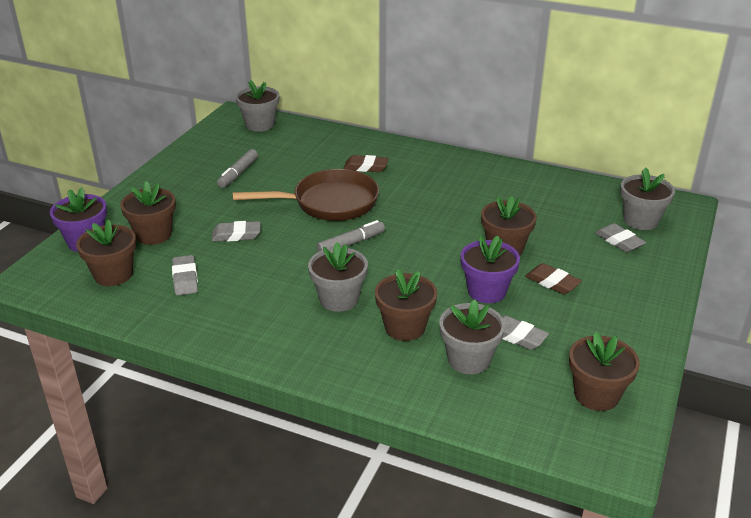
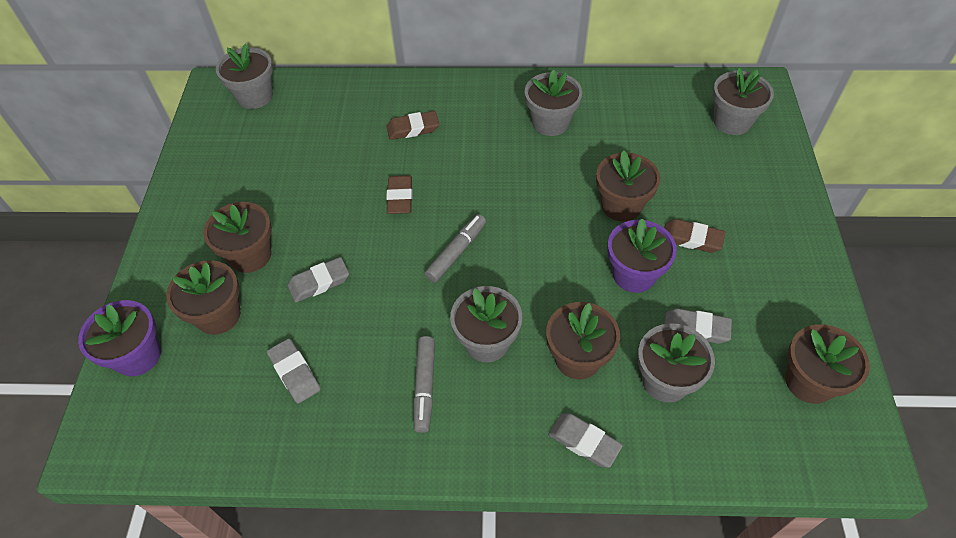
camera: 20 degrees left, 20 degrees up
(113, 275) = (202, 398): brown flower pot -> brown flower pot (250, 255)
(238, 174) = (270, 183): grey marker -> grey marker (425, 387)
(329, 203) = (400, 197): brown pan -> brown eraser
(479, 187) = (550, 123): none -> grey flower pot
(619, 241) = (726, 158): grey eraser -> grey eraser (584, 442)

